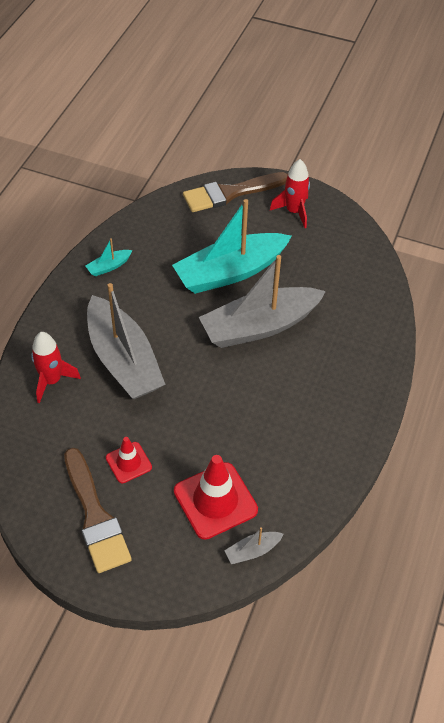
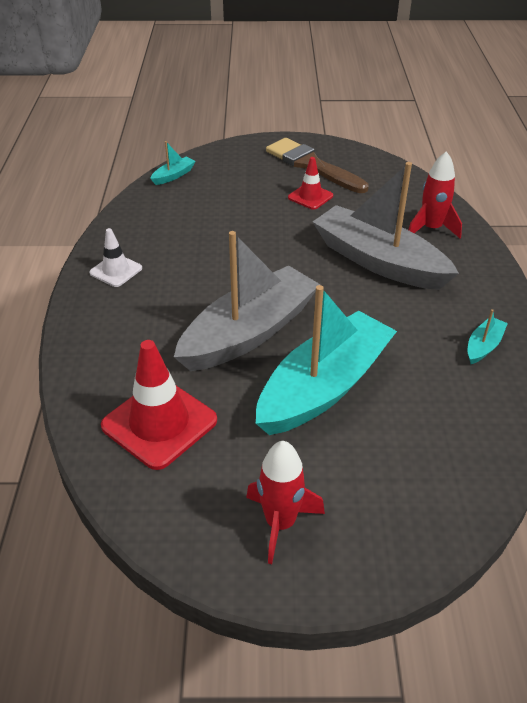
camera: 160 degrees right, 10 degrees down
(215, 500) = (219, 193): red traffic cone -> red traffic cone (159, 423)
(230, 193) = (408, 523): brown brush -> none
(252, 551) = (173, 176): grey boat -> turquoise boat
(344, 422) = (116, 270): none -> white traffic cone

